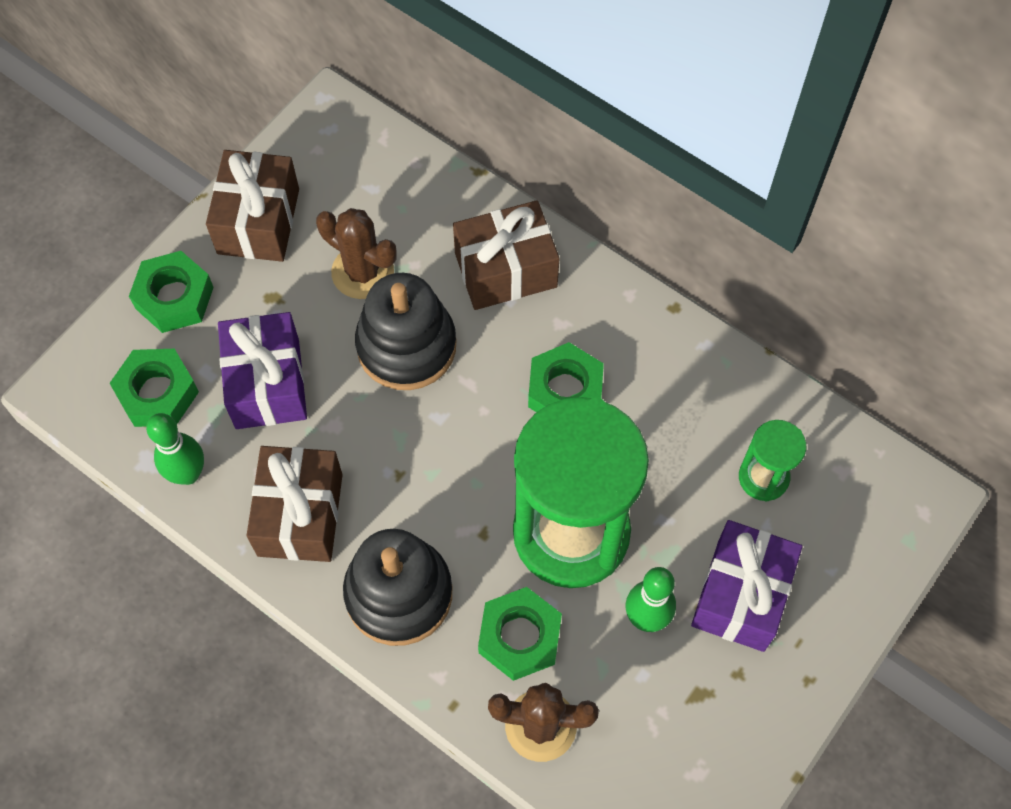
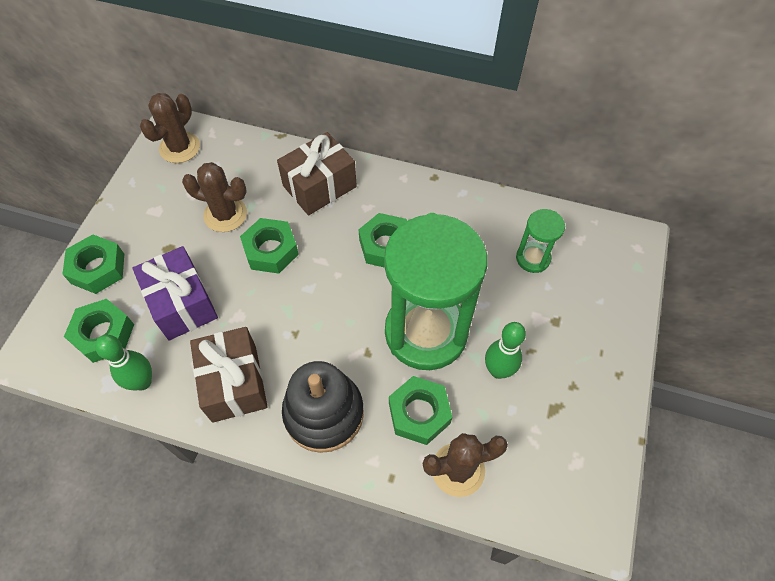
camera: 20 degrees left, 5 degrees down
(258, 221) = (143, 204): brown gift -> none
(332, 148) = (180, 148): none -> brown cactus
(406, 346) = (271, 250): black stacking toy -> green nut
(740, 595) = (551, 335): purple gift -> none

